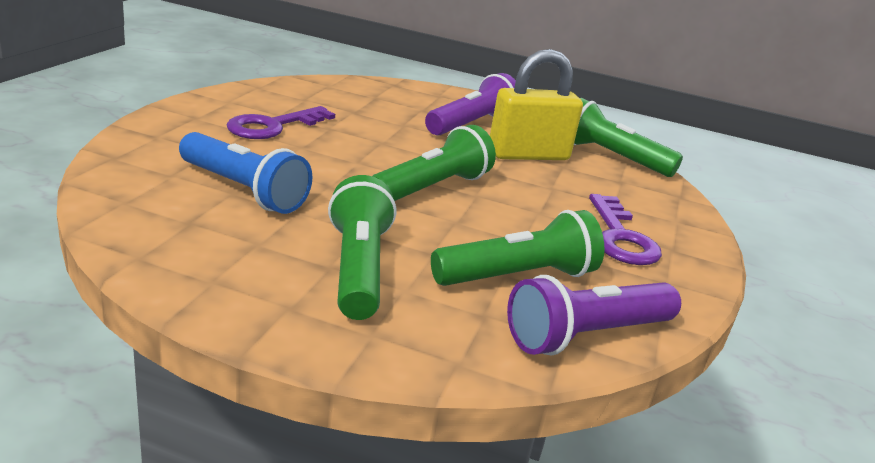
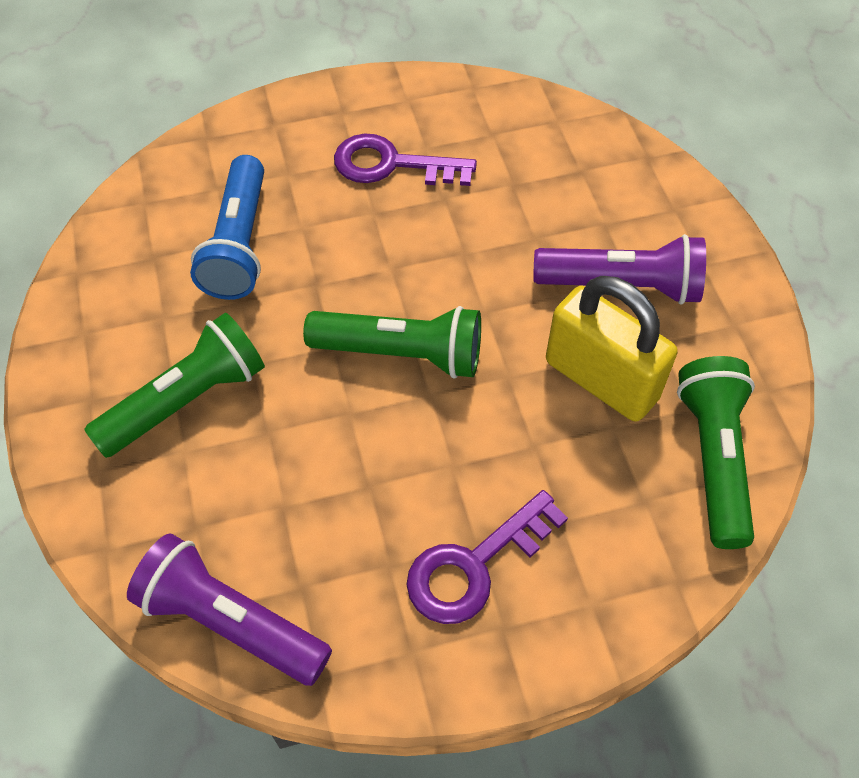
camera: 60 degrees right, 30 degrees up
(517, 276) = (287, 517): green flashlight -> none

